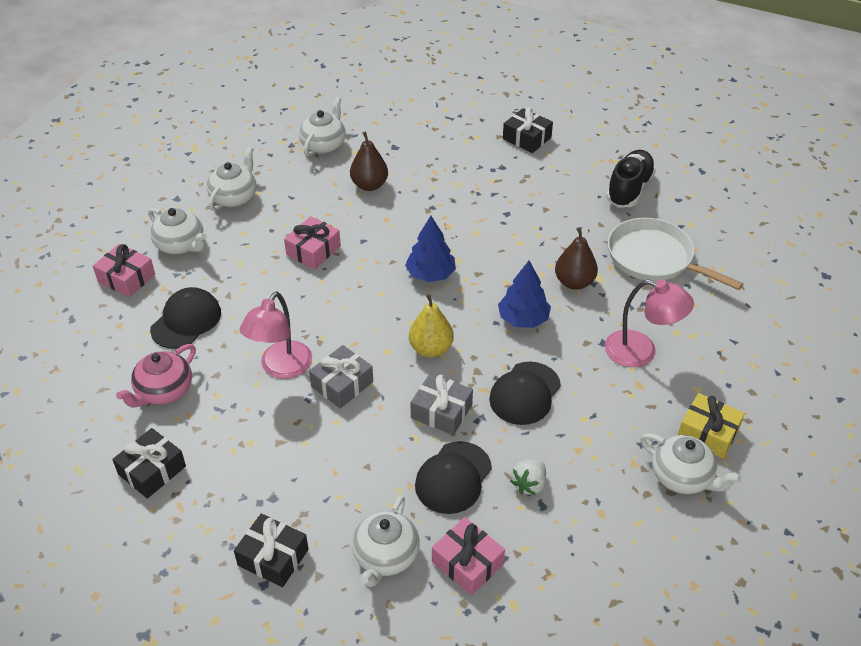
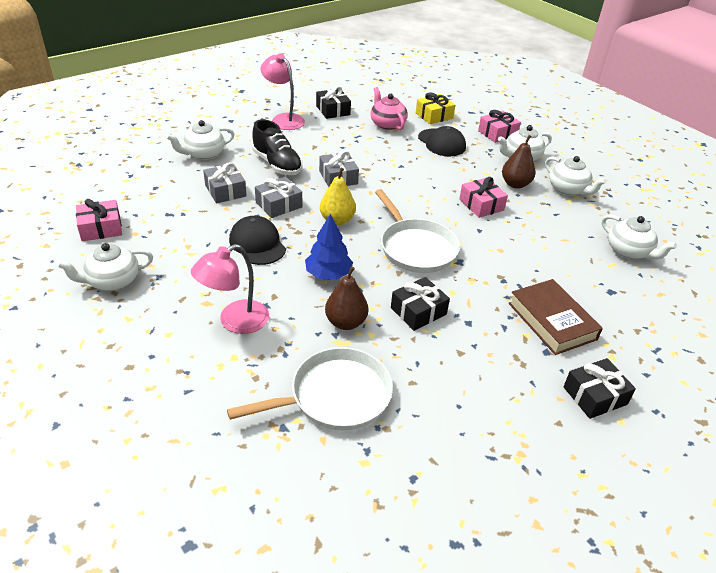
camera: 115 degrees right, 5 degrees down
(273, 557) = (242, 126): black gift -> black gift (418, 311)
(281, 368) = (372, 162): pink lamp -> pink lamp (283, 119)
(369, 185) = (554, 257): brown pear -> brown pear (515, 184)
(385, 556) = (204, 154): white teapot -> white teapot turned 75 degrees counterclockwise
(430, 274) = (416, 248): blue tree -> white pan
(453, 478) = (225, 191): black cap -> grey gift
(463, 171) = (552, 321): none -> brown book
(467, 563) = (167, 175): pink gift -> pink gift (101, 228)
(529, 484) = (188, 215): white strawberry -> none
(629, 189) = (457, 439): black shoe -> black shoe (277, 164)
(708, 433) = (127, 315): yellow gift -> yellow gift (434, 116)

